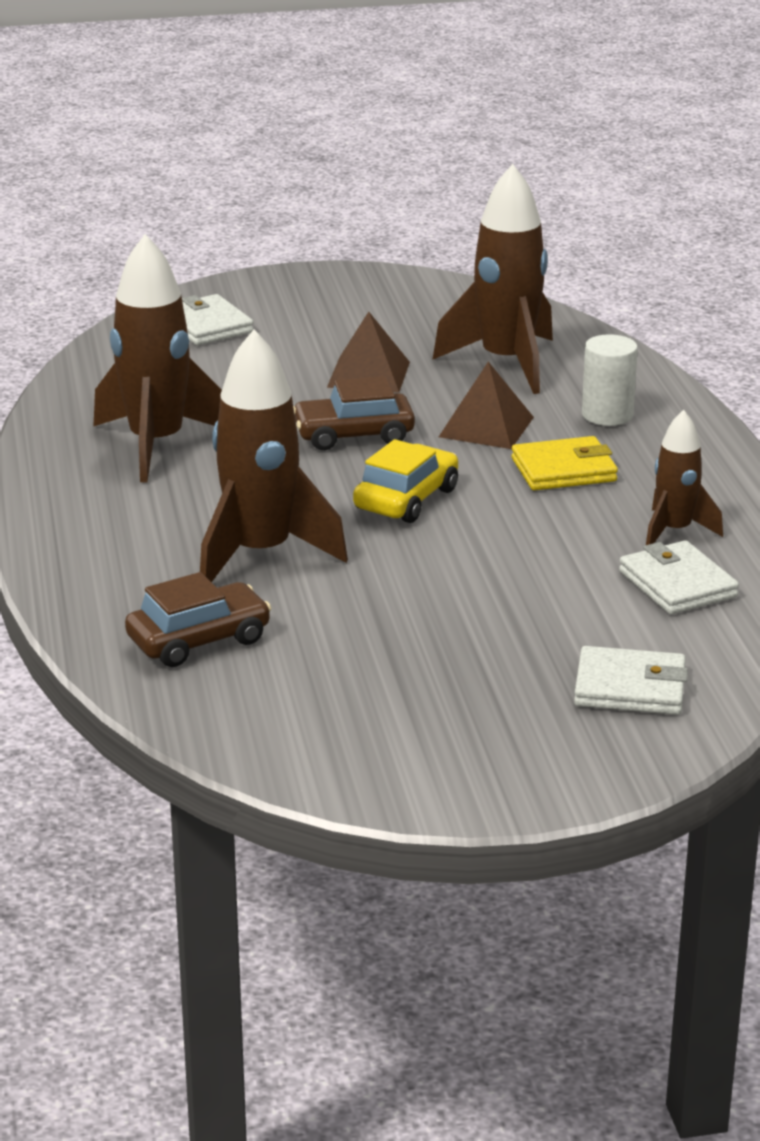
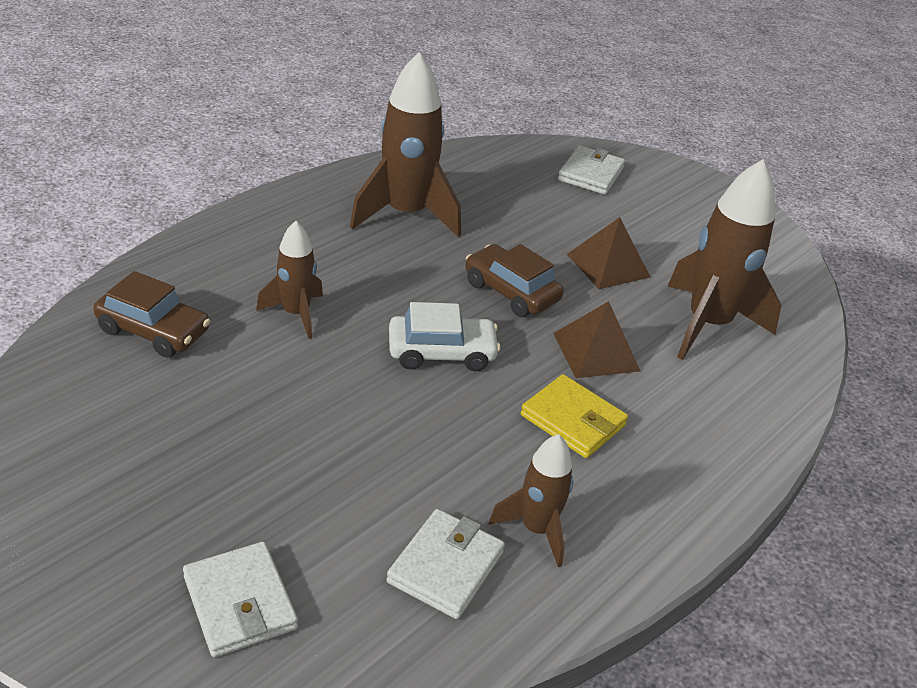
camera: 50 degrees right, 10 degrees up
(260, 555) = (296, 314): brown rocket -> brown rocket, size x0.56
(406, 499) = (441, 353): yellow car -> white car
(607, 415) = (691, 411): white cylinder -> none

